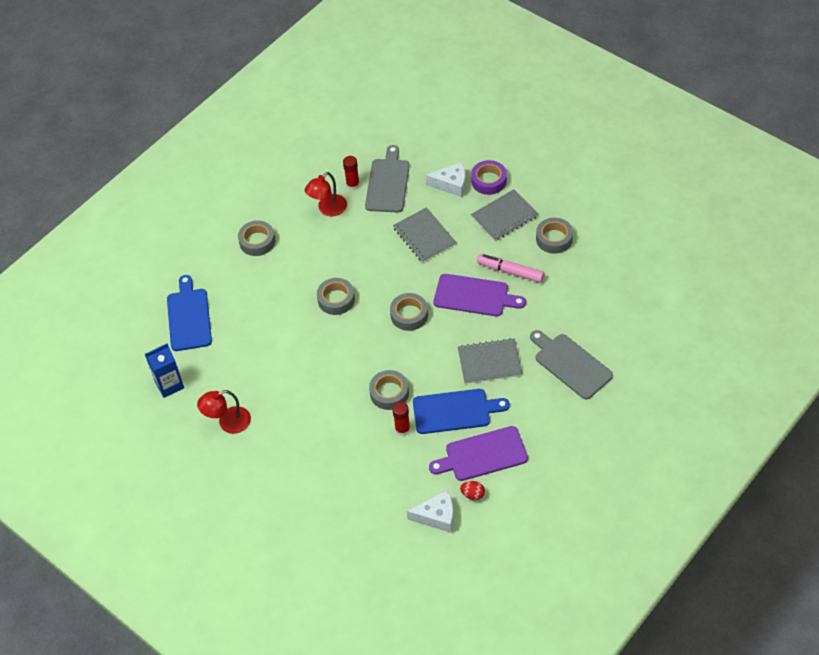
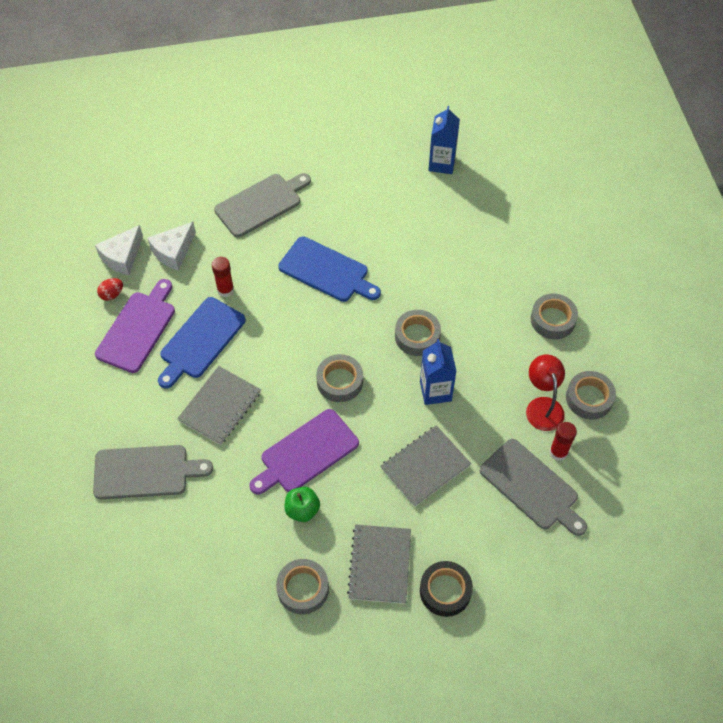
camera: 125 degrees right, 5 degrees up
(189, 317) = (505, 216): blue cutting board -> blue cutting board (326, 271)
(228, 423) = (361, 179): red lamp -> none
(308, 468) = (261, 204): none -> grey cutting board
(368, 264) = (435, 391): none -> blue carton
(389, 393) = (271, 306): grey tape -> grey tape (589, 398)
(424, 236) = (425, 467): grey notebook -> grey notebook turned 45 degrees counterclockwise
(451, 184) = (474, 548): white cheese -> white cheese (173, 251)
(488, 181) = (445, 591): purple tape -> black tape
(510, 272) = (302, 510): pink marker -> green apple

